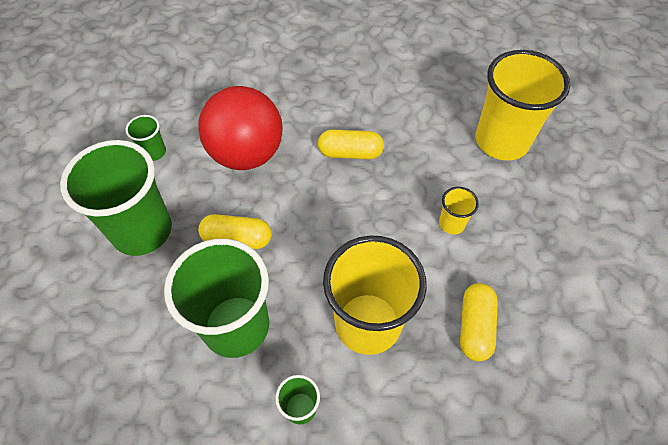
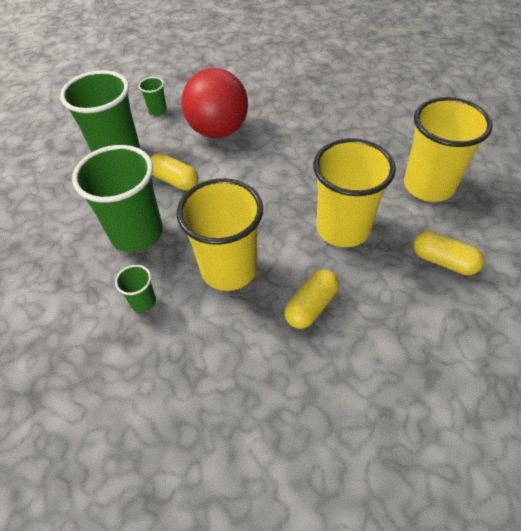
camera: 30 degrees right, 5 degrees down
(350, 153) = (295, 154): yellow capsule -> yellow capsule (443, 261)
(451, 223) = (343, 228): yellow cup -> yellow cup, size x2.27

